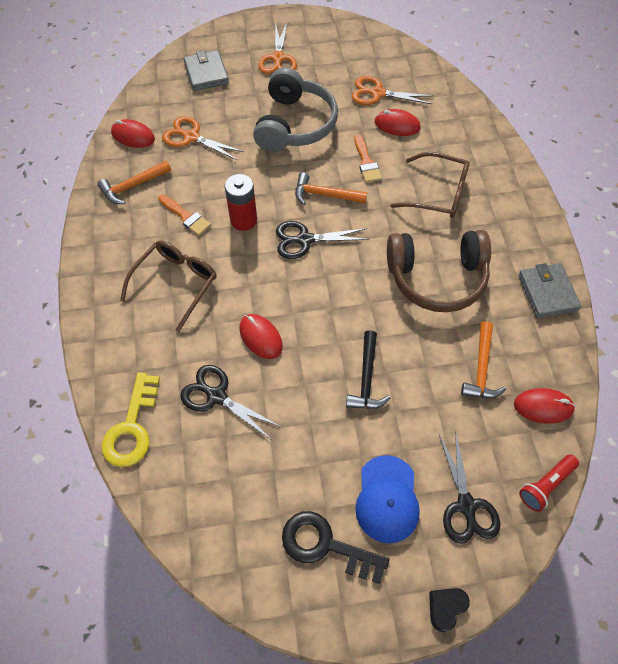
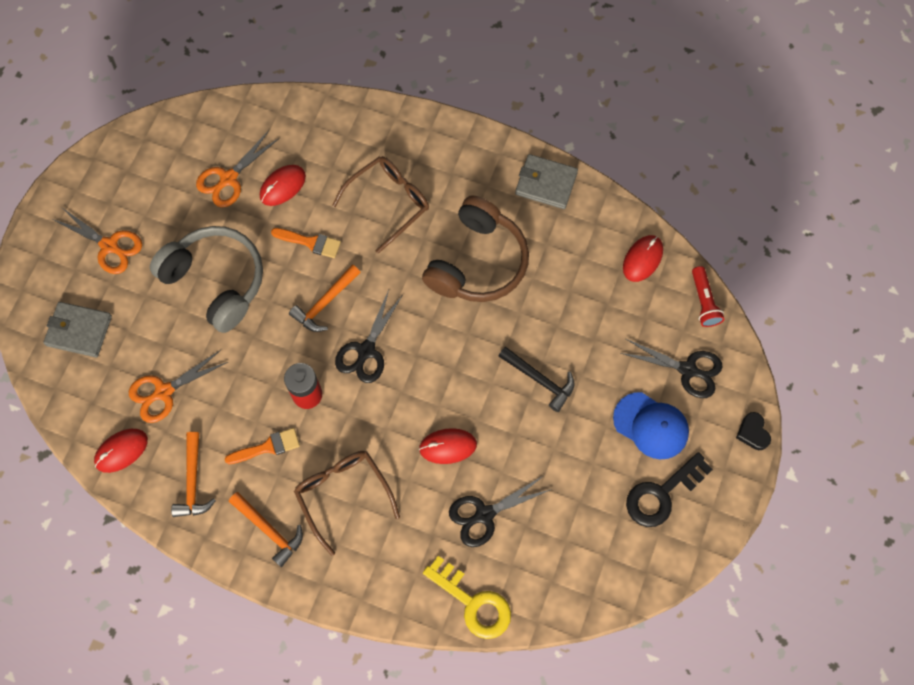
camera: 60 degrees left, 10 degrees up
(481, 369) = (584, 283): orange hammer -> orange hammer (269, 530)

